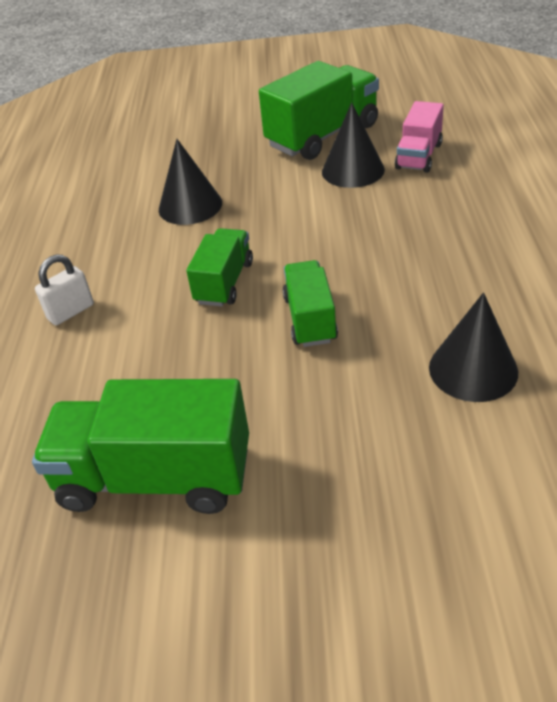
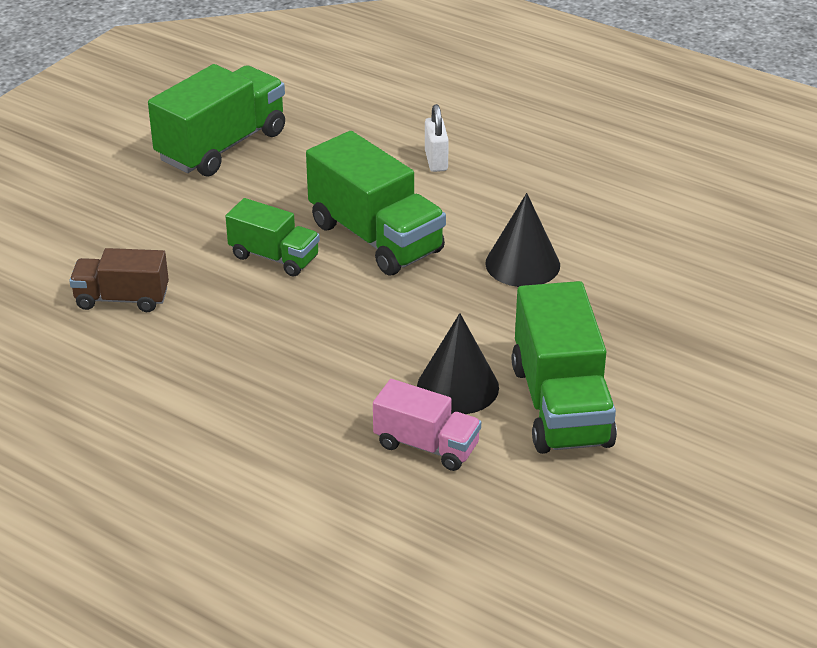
camera: 120 degrees right, 5 degrees down
(224, 282) = (375, 238): green truck -> green truck, size x1.70
(418, 156) = (426, 446): pink truck -> pink truck turned 150 degrees clockwise
(473, 369) = (122, 299): black cone -> brown truck

